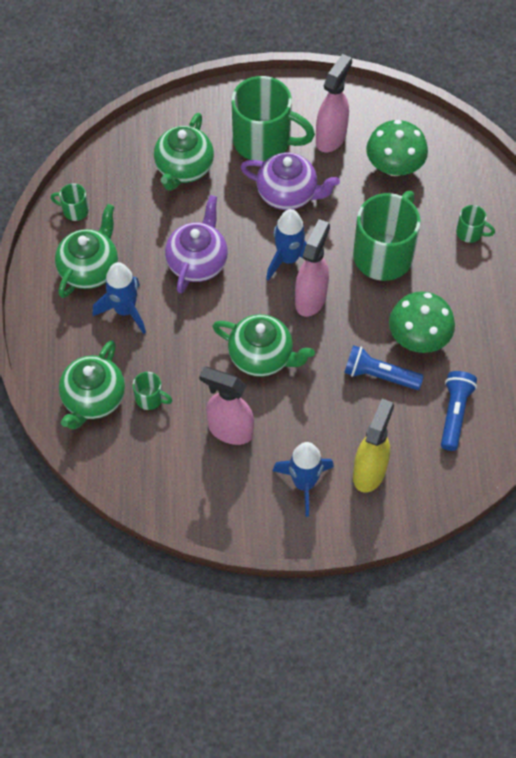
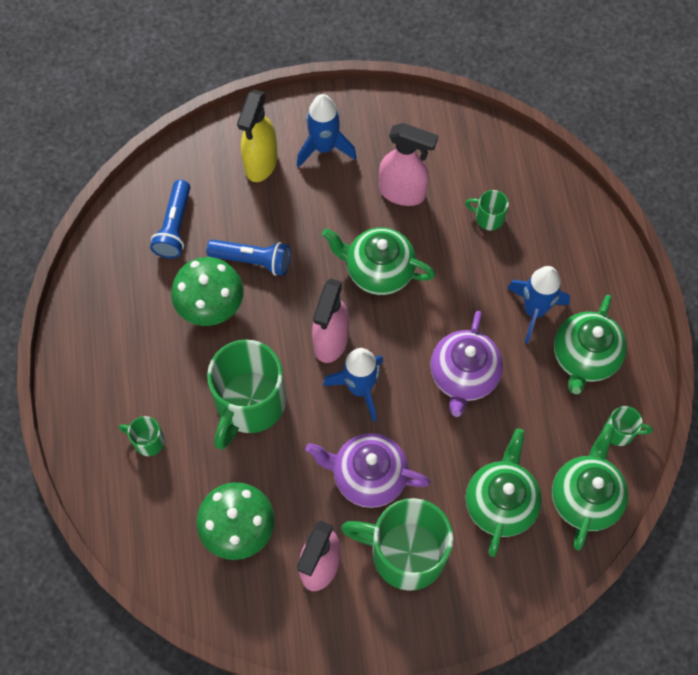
camera: 175 degrees right, 5 degrees up
(93, 399) = (546, 212): green teapot -> green teapot (585, 497)

